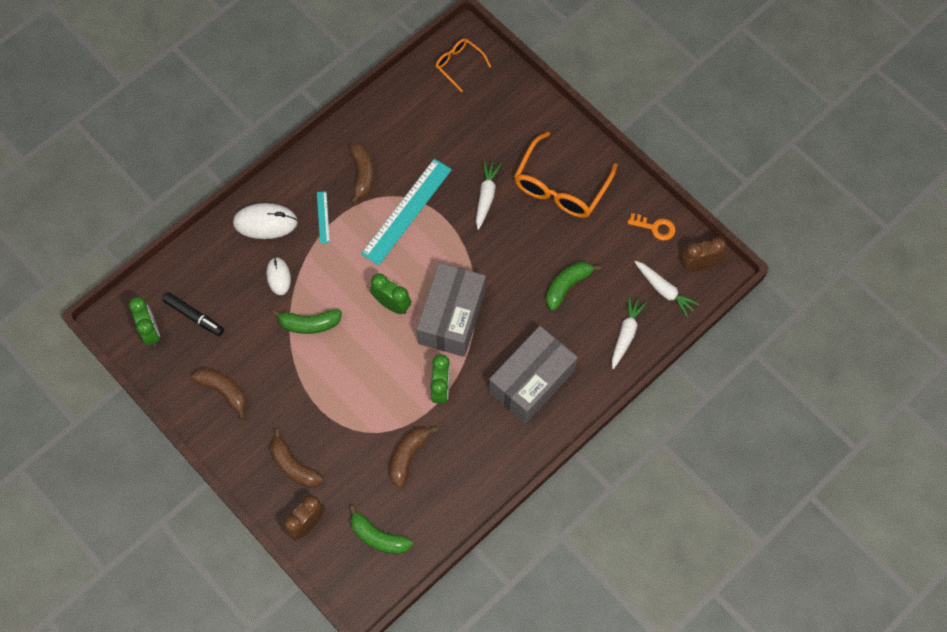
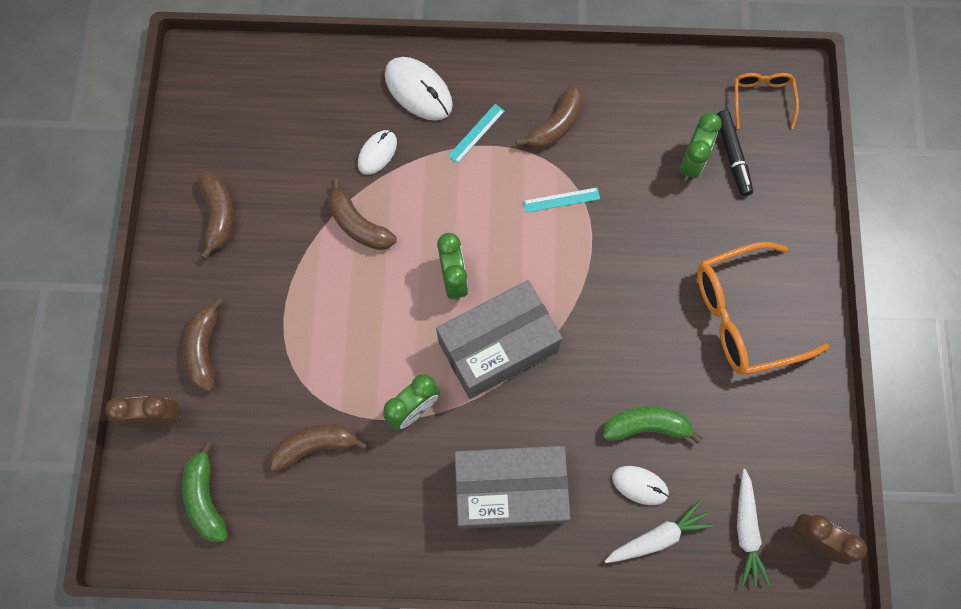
camera: 45 degrees right, 5 degrees up
(151, 331) = (215, 100): green clock -> green clock (691, 162)
(194, 316) = (266, 121): black marker -> black marker (732, 156)
(309, 324) = (358, 225): green banana -> brown banana
(407, 211) = (561, 200): turquoise ruler -> turquoise ruler, size x0.44
(486, 196) = (655, 256): white carrot -> none
(593, 317) = (640, 485): none -> white mouse
(655, 227) = (804, 453): orange key -> none

